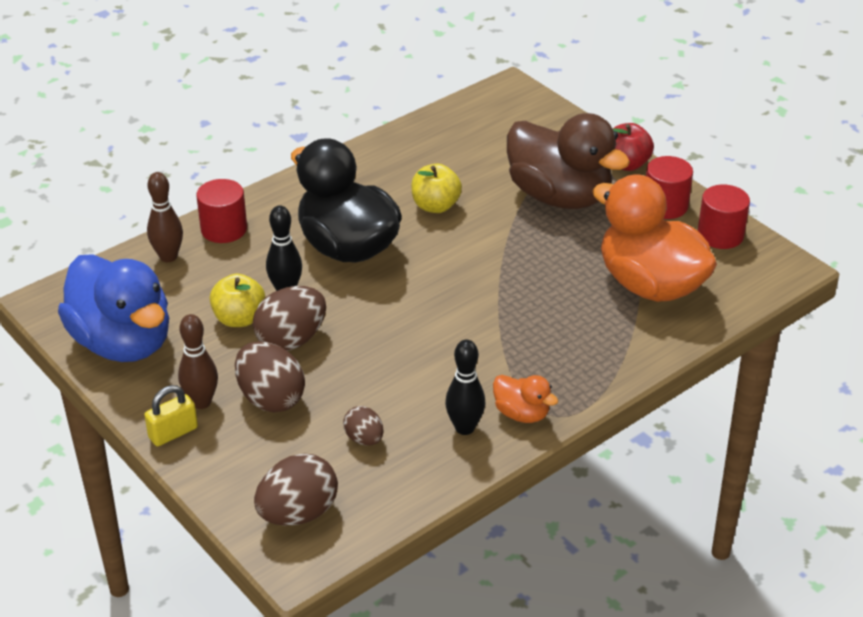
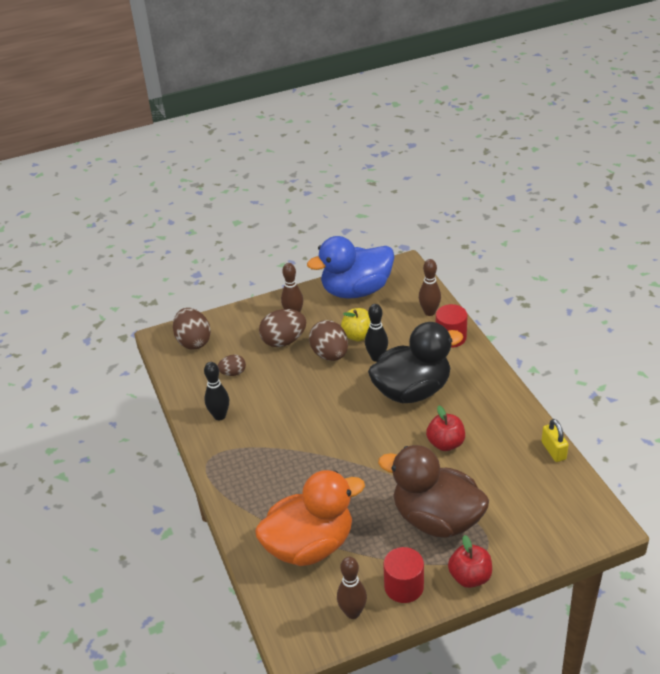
camera: 110 degrees right, 0 degrees up
(173, 433) = (275, 304): yellow padlock -> yellow padlock (553, 450)
(435, 206) = (445, 443): yellow apple -> red apple
(521, 414) = (218, 444): orange duck -> none
(559, 196) = (436, 519): brown duck -> brown duck turned 60 degrees clockwise
(720, 235) = (353, 612): red cylinder -> brown bowling pin

